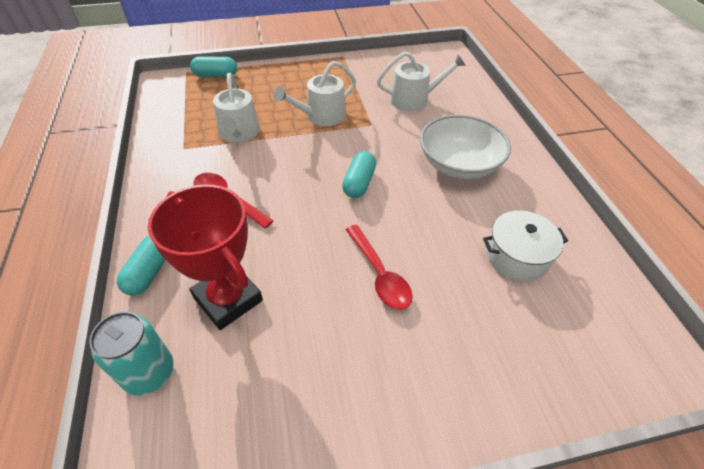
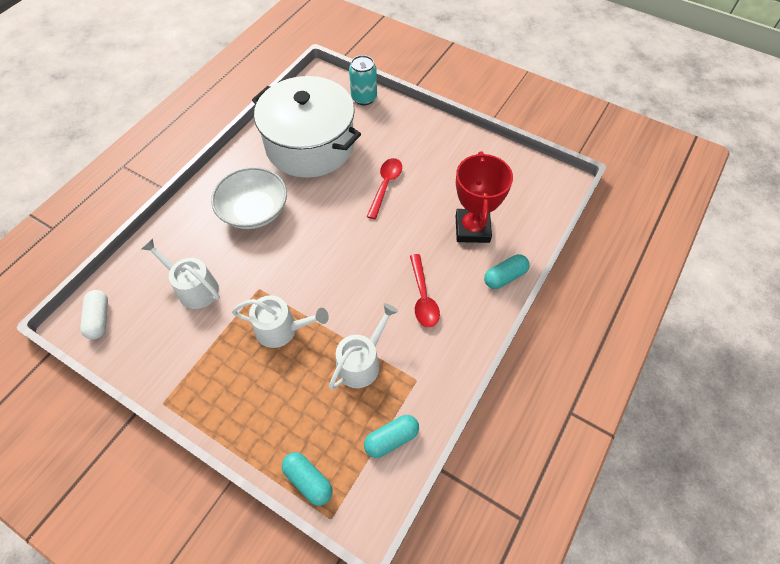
camera: 135 degrees left, 10 degrees up
(149, 373) = (533, 220): turquoise can -> turquoise can (364, 98)
(359, 183) = (330, 245): turquoise capsule -> turquoise capsule (391, 439)
(439, 59) = (99, 319): none -> white capsule
(517, 256) = (310, 145): white pot -> white pot, size x2.17

